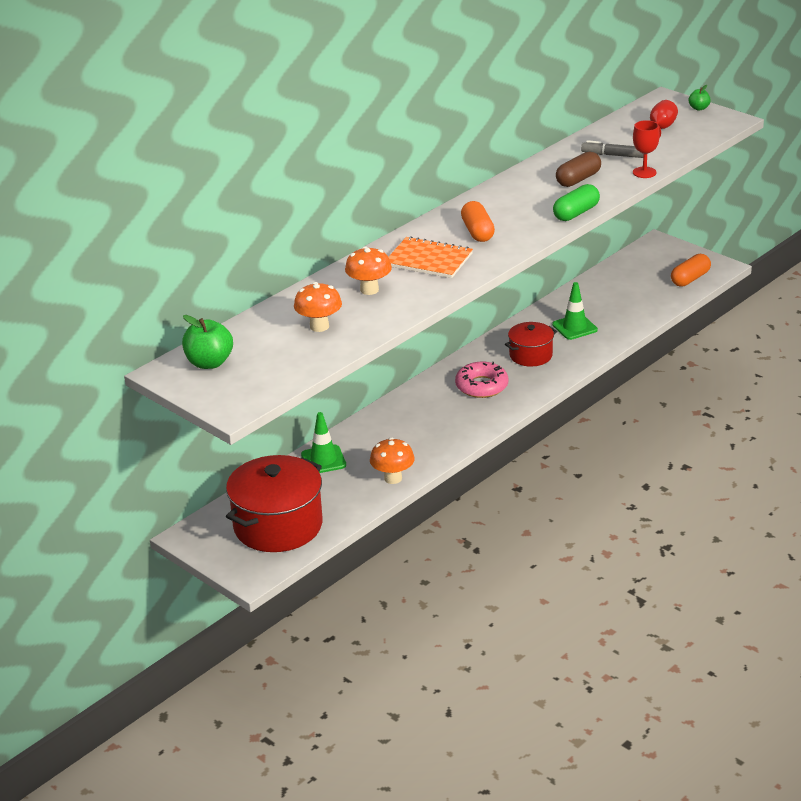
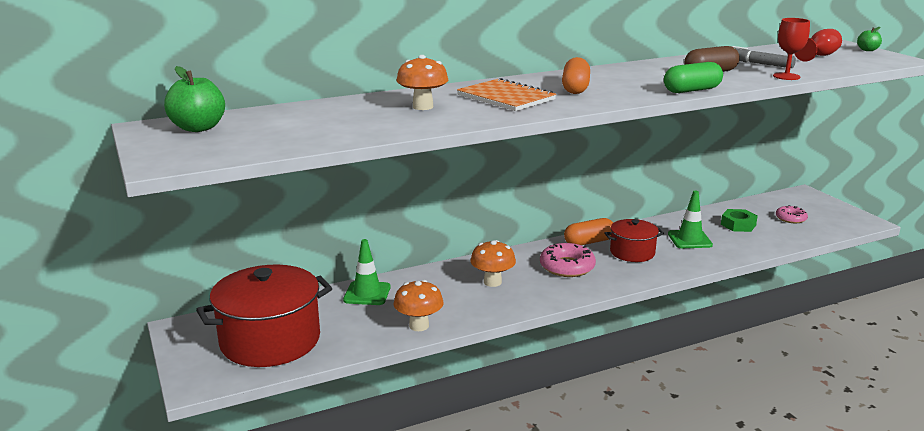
camera: 20 degrees right, 10 degrees down
(319, 326) = (340, 122): orange mushroom -> orange mushroom (492, 282)
(610, 298) = (738, 225): none -> green nut
(654, 279) = (790, 218): none -> pink donut
(690, 279) = (829, 225): orange capsule -> orange capsule (589, 242)

